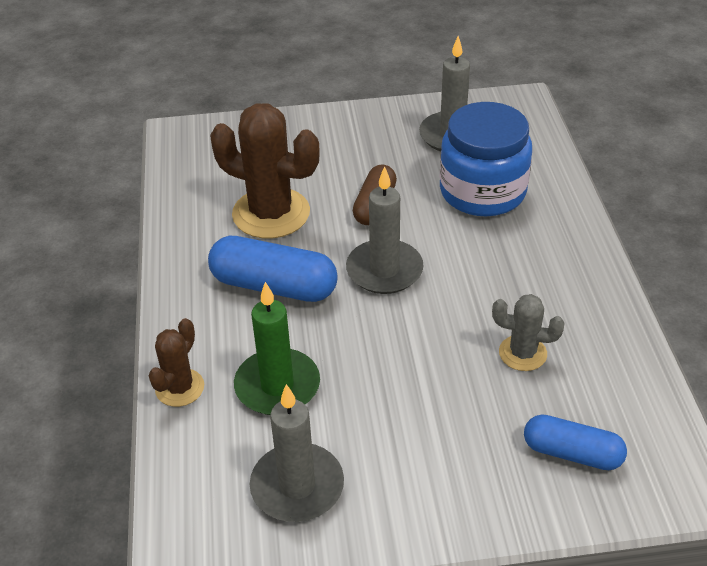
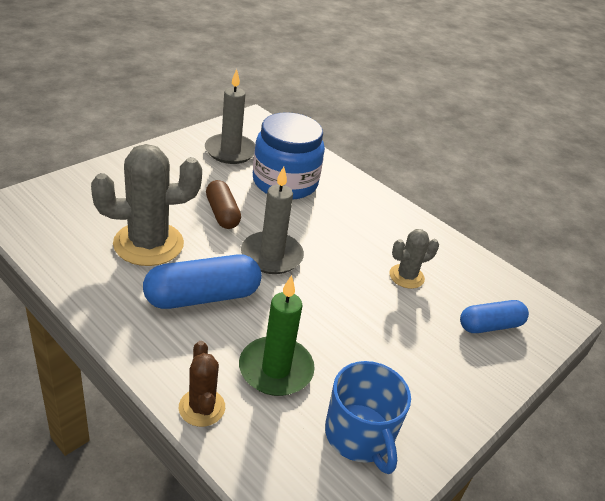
camera: 45 degrees left, 5 degrees down
(271, 213) = (148, 244): brown cactus -> grey cactus
(297, 486) = (360, 435): grey candle -> blue mug

